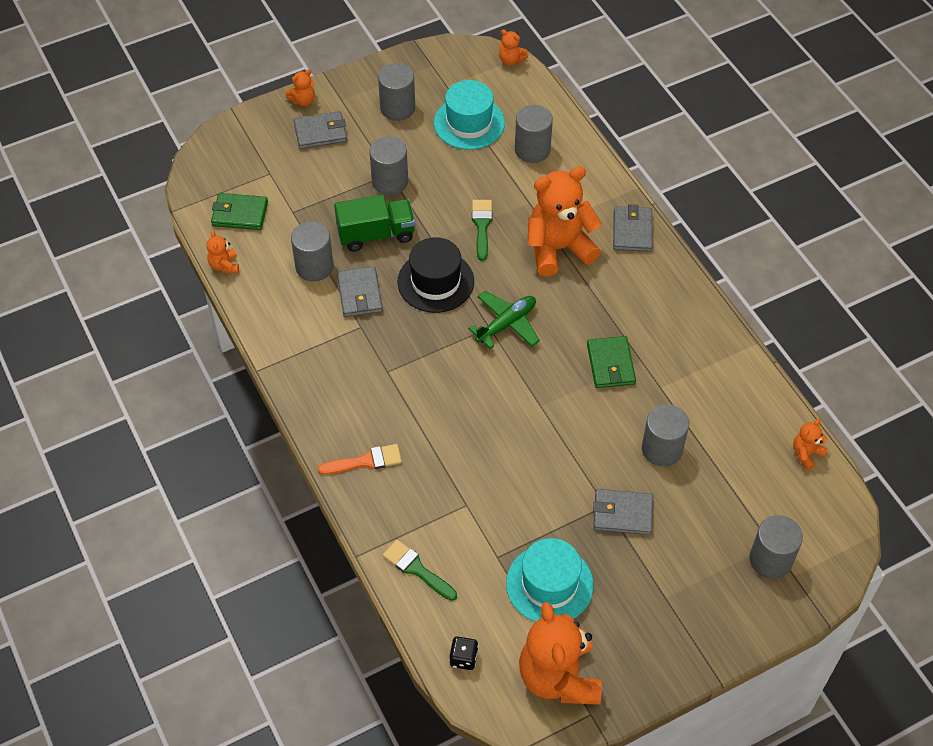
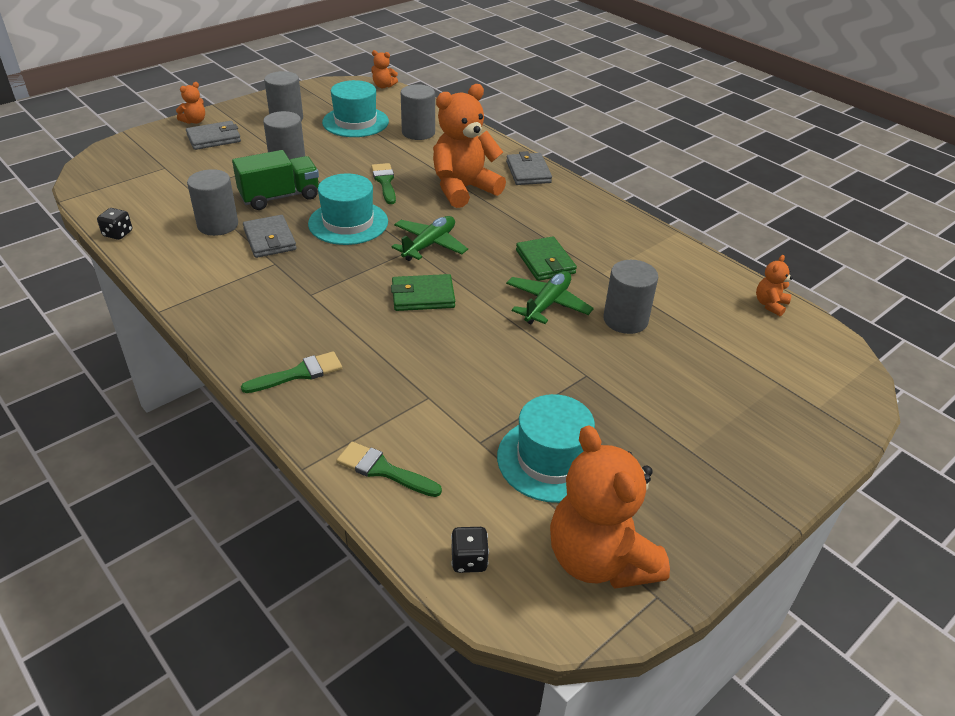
camera: 15 degrees left, 15 degrees down
(224, 265) = (118, 234): orange teddy bear -> black dice
(240, 214) = (134, 196): green wallet -> green wallet (423, 296)
(365, 461) = (299, 373): orange brush -> green brush
(435, 281) = (348, 223): black hat -> turquoise hat
(596, 418) = (547, 304): none -> green plane
(622, 514) = (608, 380): grey wallet -> none
(770, 559) = (785, 397): grey cylinder -> none

